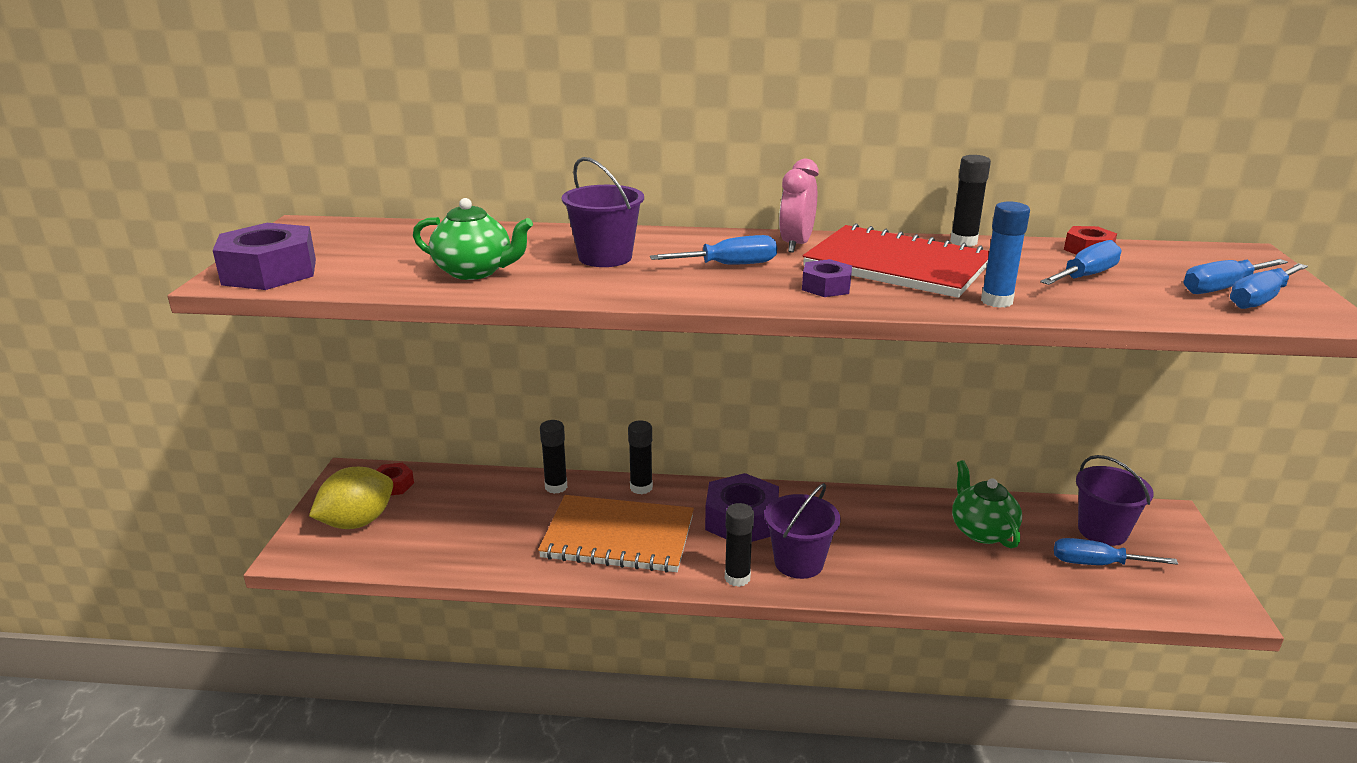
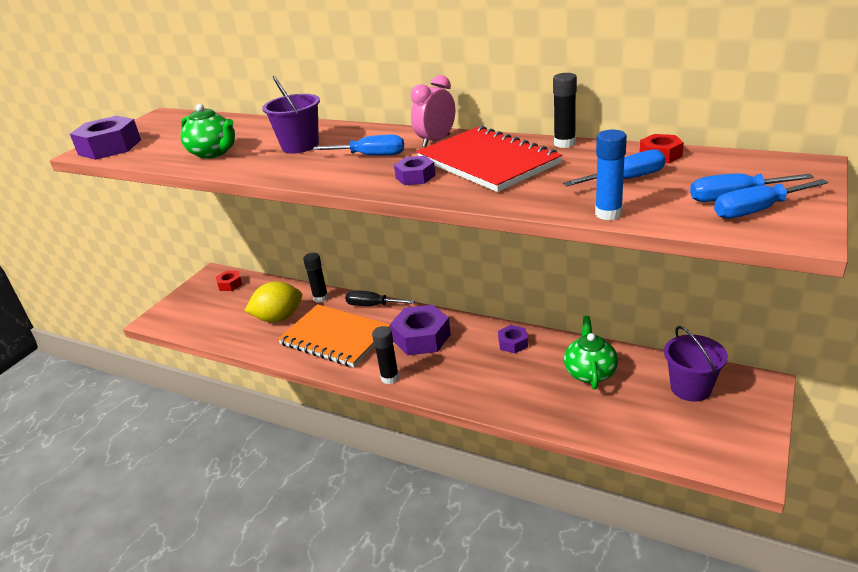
camera: 25 degrees right, 5 degrees up
(357, 522) = (197, 305): yellow lemon -> yellow lemon (278, 318)
(641, 488) = (372, 305): black glue stick -> black screwdriver
(799, 562) = (438, 374): purple bucket -> none
(865, 510) = (513, 343): none -> purple nut
(996, 301) = (525, 197): blue glue stick -> blue glue stick (608, 214)
(1096, 564) = (664, 413): blue screwdriver -> none

